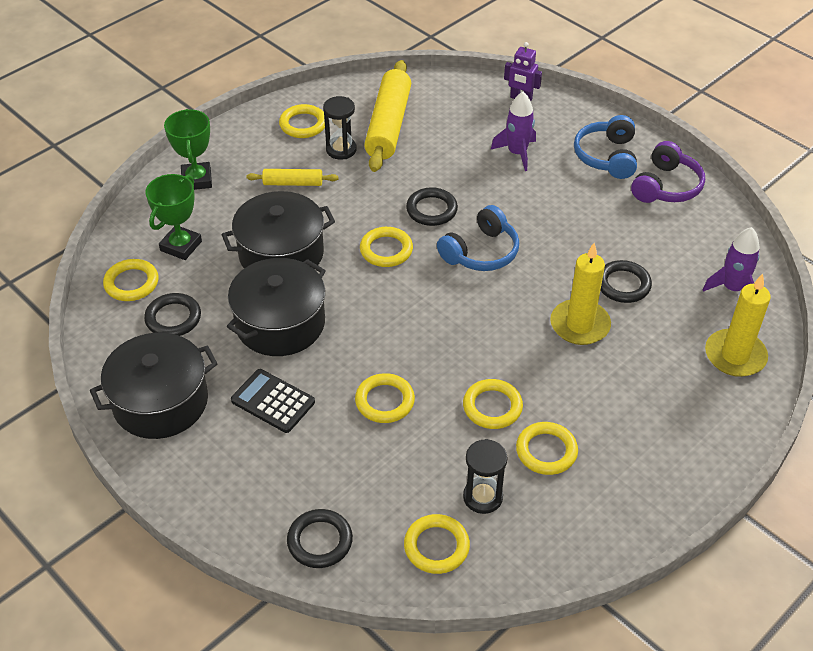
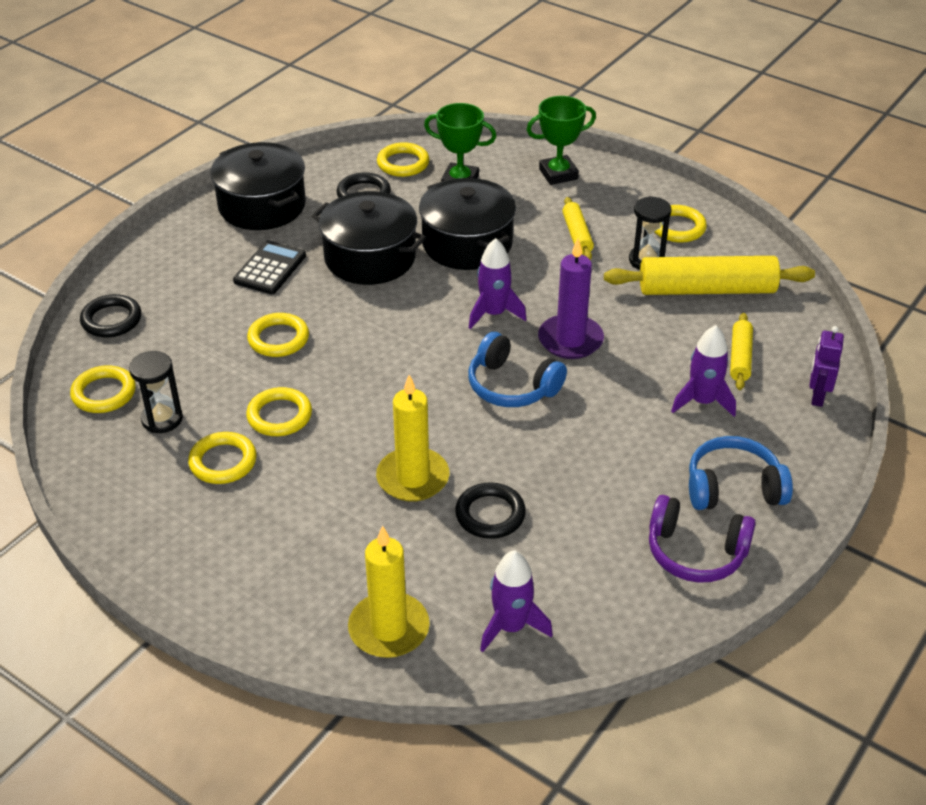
camera: 80 degrees right, 5 degrees down
(386, 250) = (494, 313): yellow ring -> purple rocket
(431, 210) = (570, 340): black ring -> purple candle
(472, 125) = (740, 357): none -> yellow rolling pin

